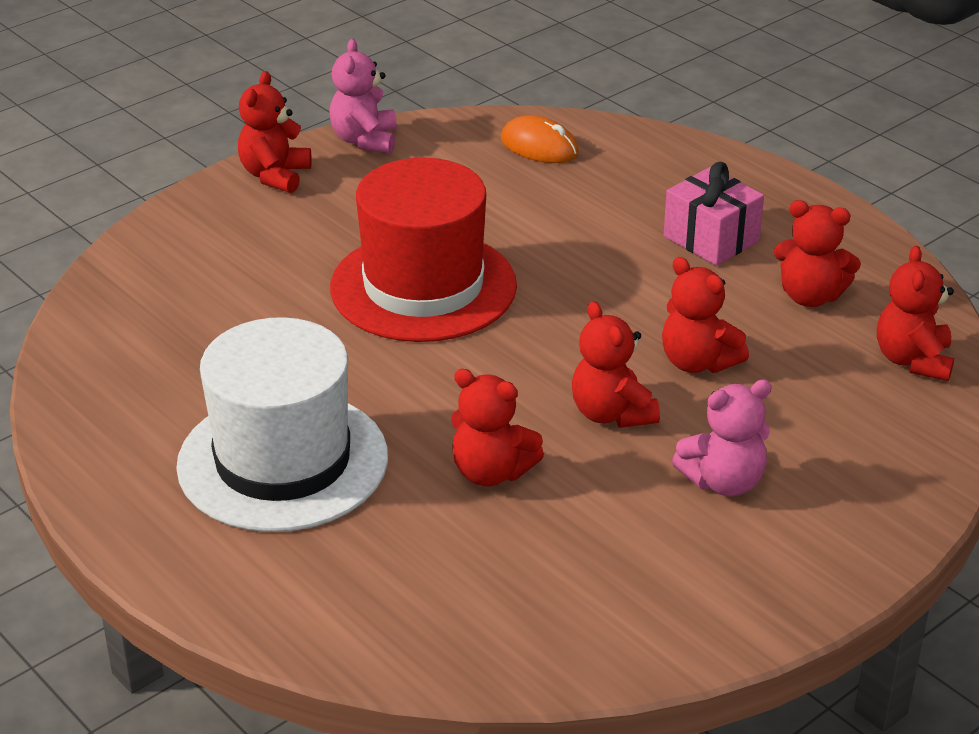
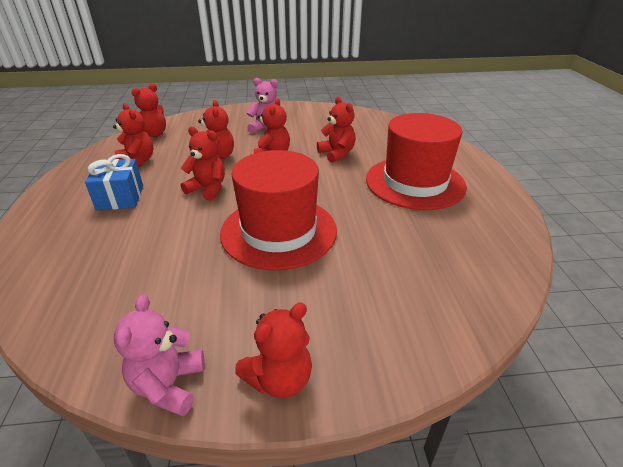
camera: 145 degrees left, 0 degrees up
(283, 461) = (415, 182): white hat -> red hat
(365, 140) = (168, 385): pink teddy bear -> pink teddy bear turned 150 degrees clockwise
(539, 146) = (78, 301): orange mouse -> none
(612, 301) = (208, 189): none -> red teddy bear
(711, 239) = (120, 197): pink gift -> blue gift

